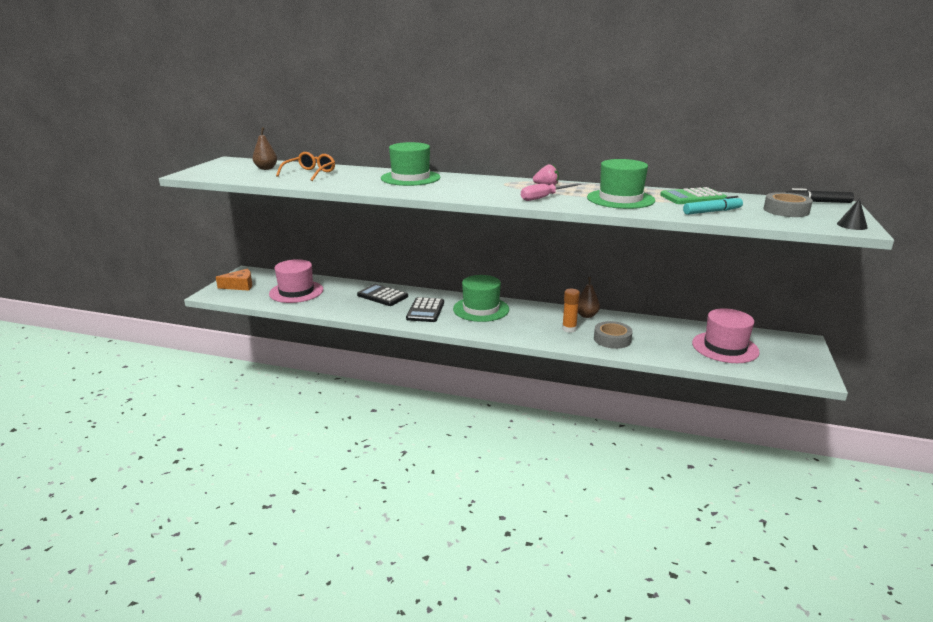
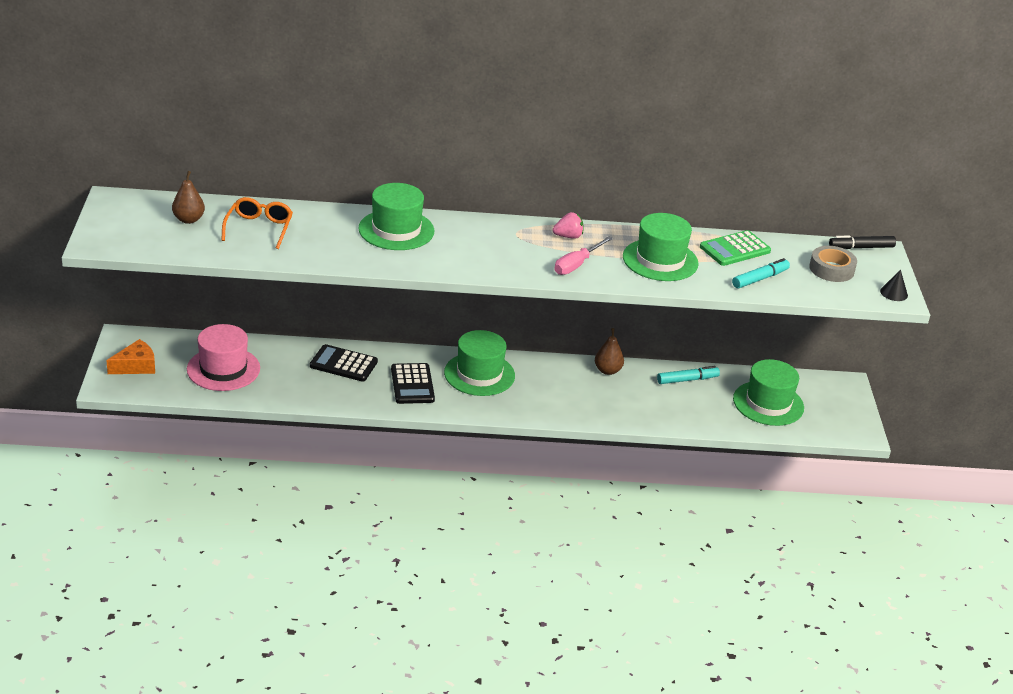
camera: 20 degrees left, 10 degrees up
(569, 329) = (595, 395): orange glue stick -> none
(612, 339) = (647, 406): grey tape -> none
(653, 326) = (687, 380): none -> turquoise marker
(725, 347) = (768, 403): pink hat -> green hat

